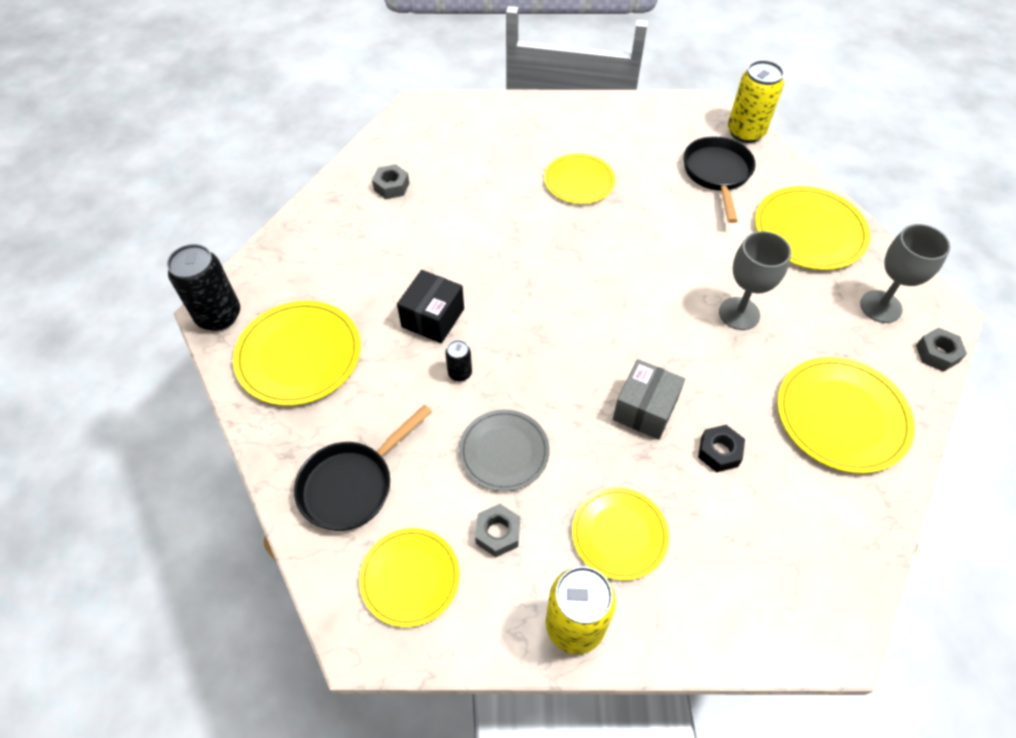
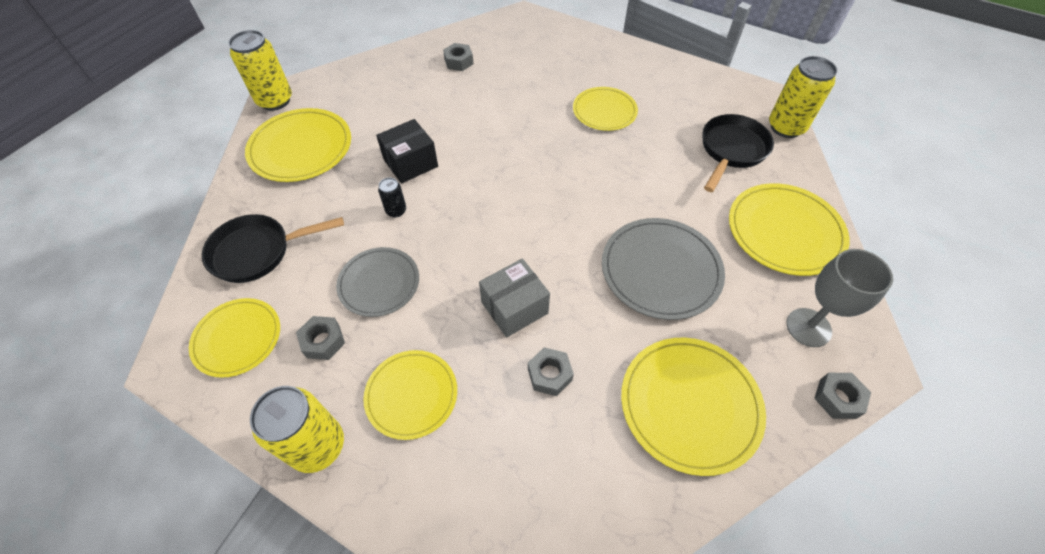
camera: 30 degrees right, 0 degrees up
(219, 316) = (275, 101): black can -> yellow can
(719, 452) = (549, 375): black nut -> grey nut
(739, 313) = (661, 270): grey goblet -> grey plate

